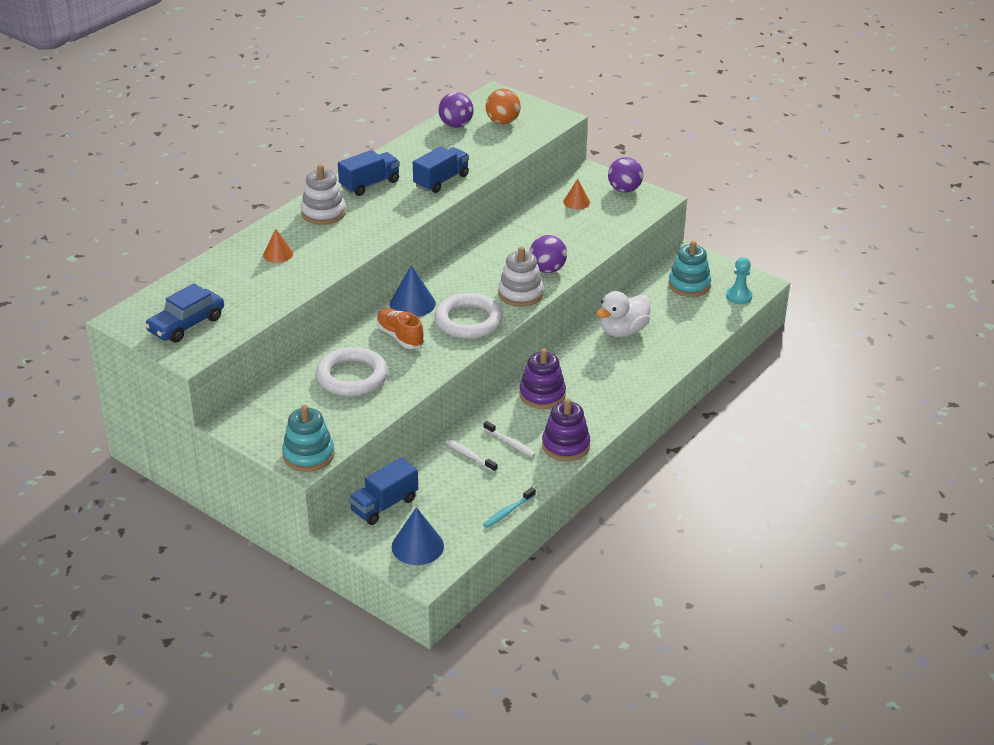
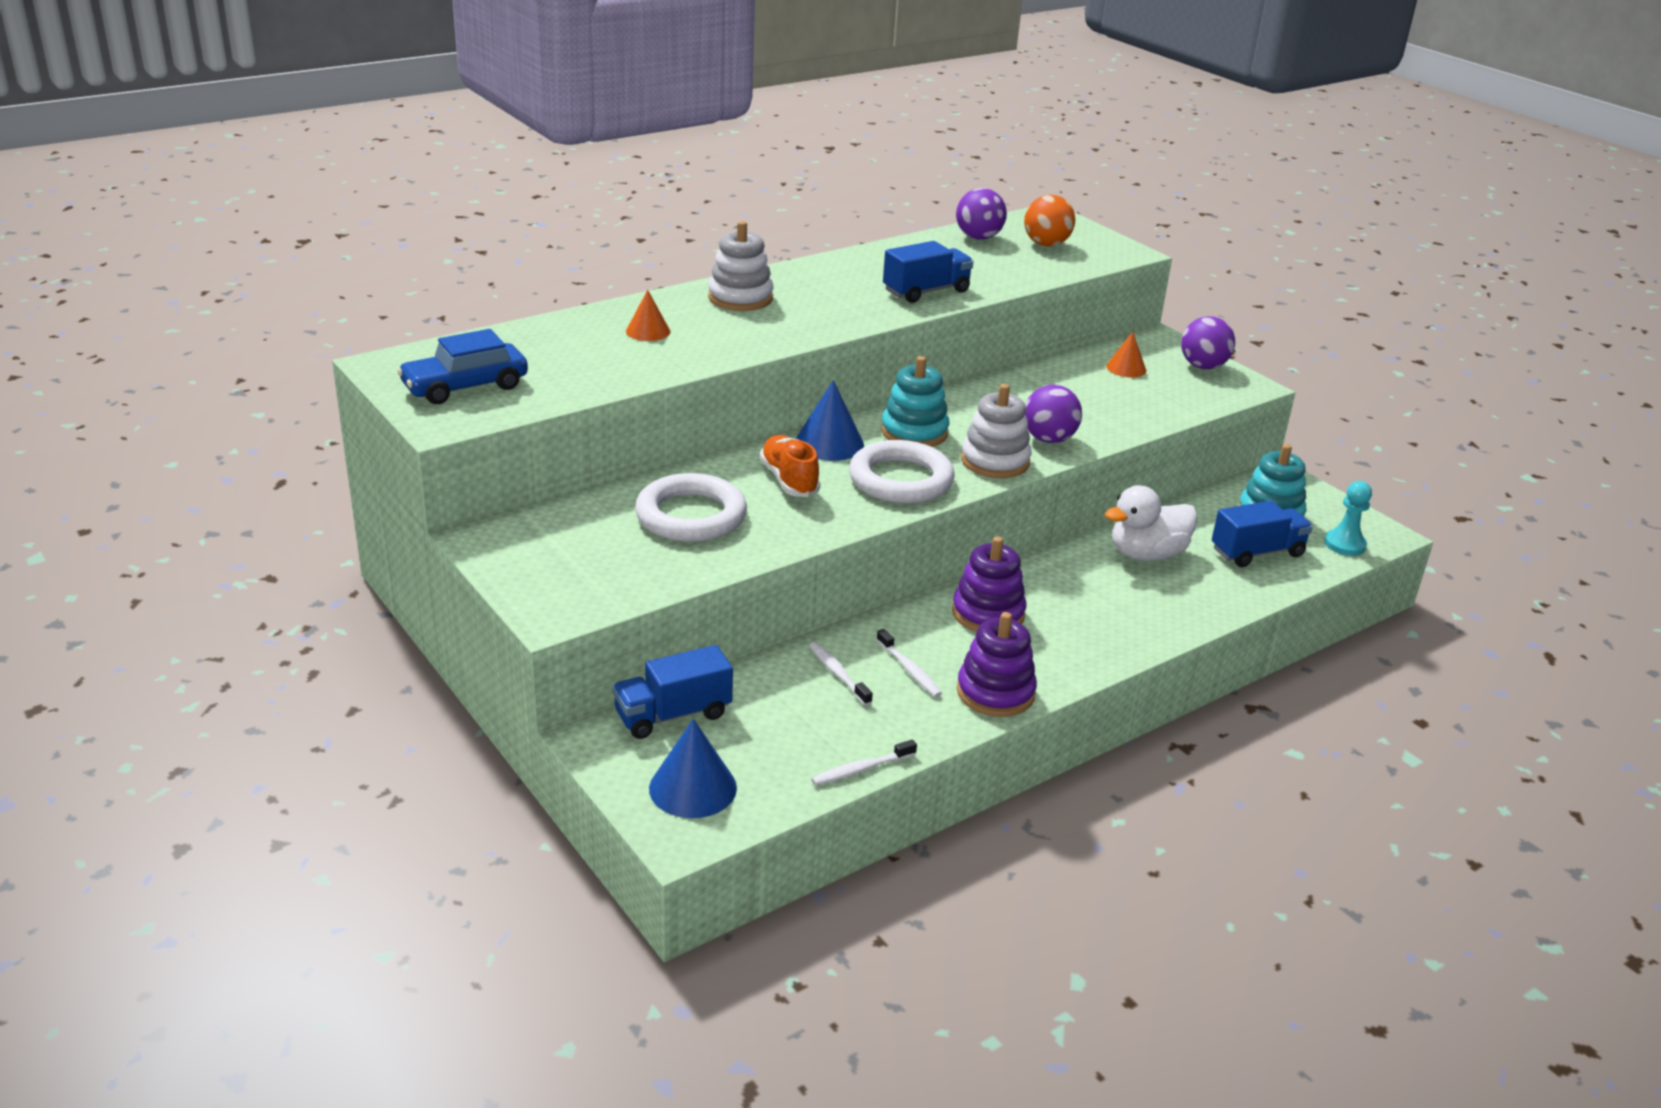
camera: 15 degrees right, 5 degrees down
(308, 455) = (565, 605): turquoise stacking toy -> turquoise stacking toy (914, 432)
(369, 184) = (823, 279): blue truck -> blue truck (1257, 552)
(508, 512) = (861, 769): turquoise toothbrush -> white toothbrush

